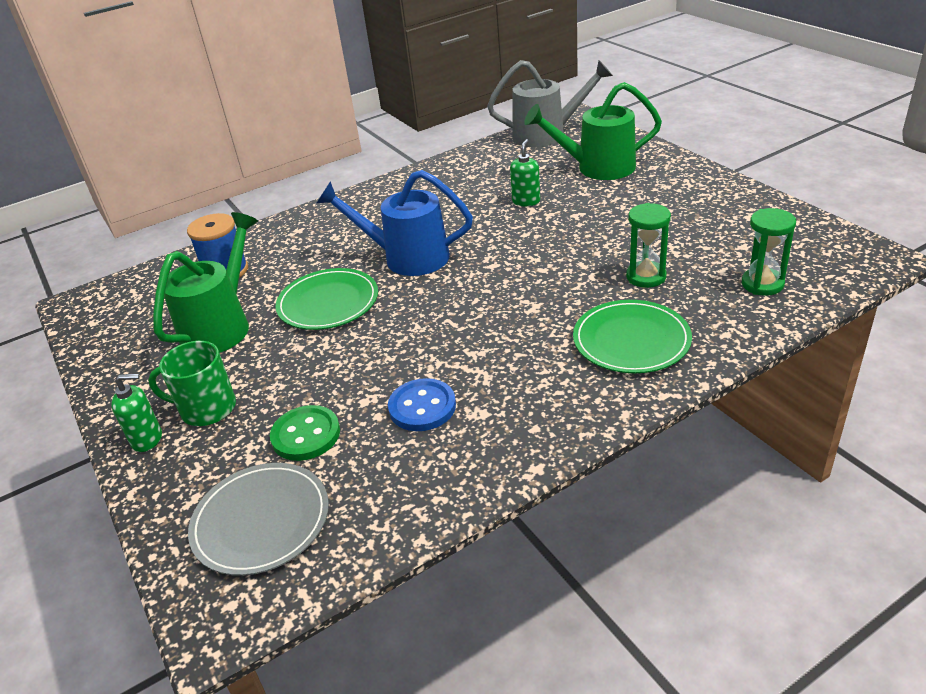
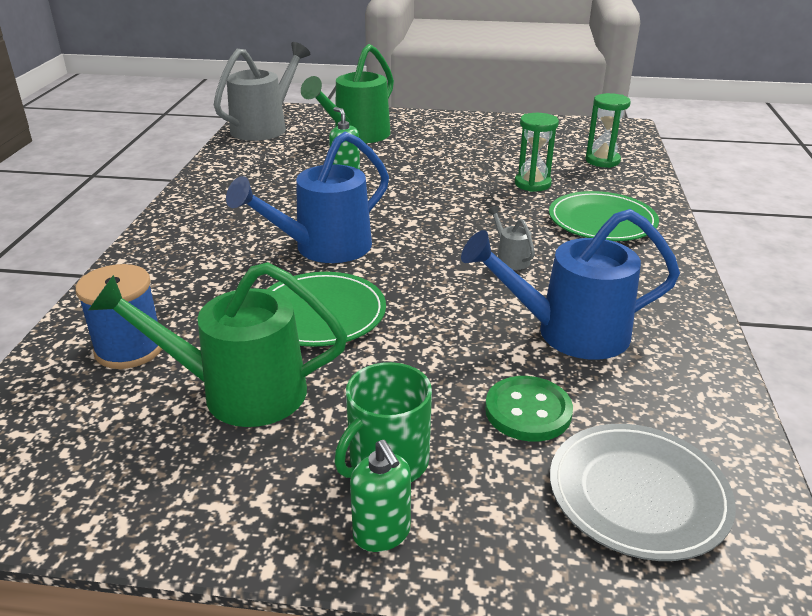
camera: 55 degrees left, 5 degrees down
(147, 439) = (382, 533): green soap dispenser -> green soap dispenser turned 120 degrees clockwise
(222, 325) = (238, 392): green watering can -> green watering can turned 60 degrees counterclockwise
(422, 407) = (568, 333): blue button -> blue watering can
(498, 331) = (510, 258): none -> grey watering can

